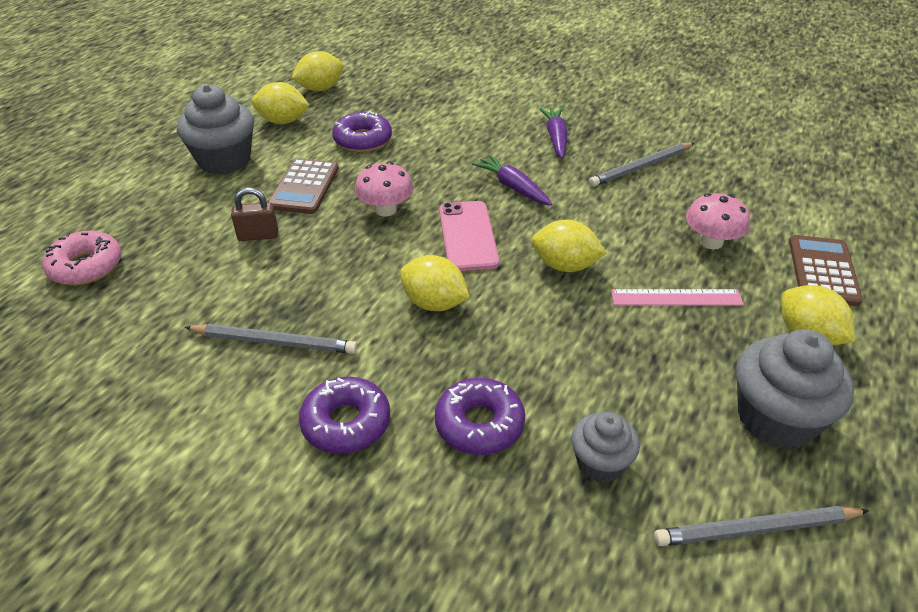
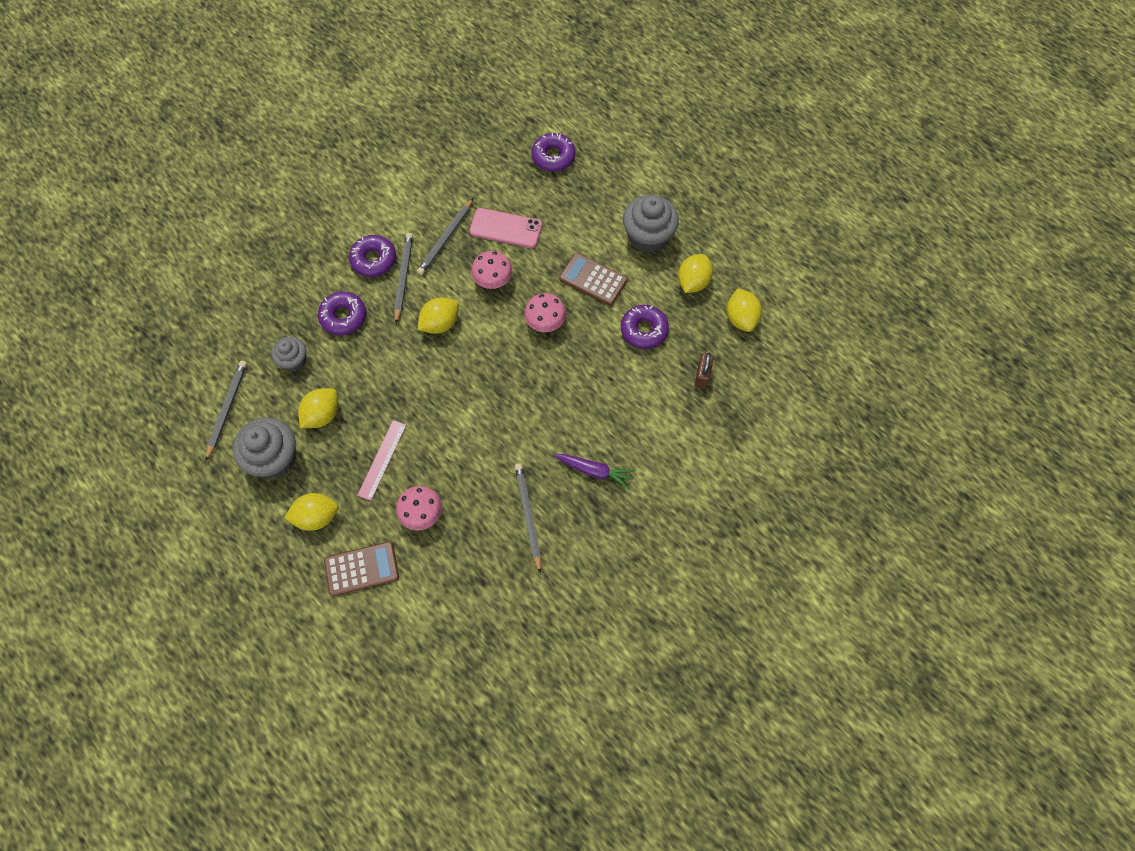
camera: 110 degrees right, 25 degrees up
(86, 266) = (553, 157): pink donut -> purple donut
(258, 236) = (547, 245): brown padlock -> brown padlock (702, 376)
(337, 271) = (493, 280): none -> pink mushroom
(369, 370) = (403, 278): none -> grey pencil
(468, 236) = (495, 363): pink phone -> pink phone (505, 228)
(513, 187) = (538, 411): purple carrot -> none
(565, 266) = (440, 408): yellow lemon -> yellow lemon (322, 415)
(823, 271) = (361, 569): brown calculator -> brown calculator turned 45 degrees counterclockwise

